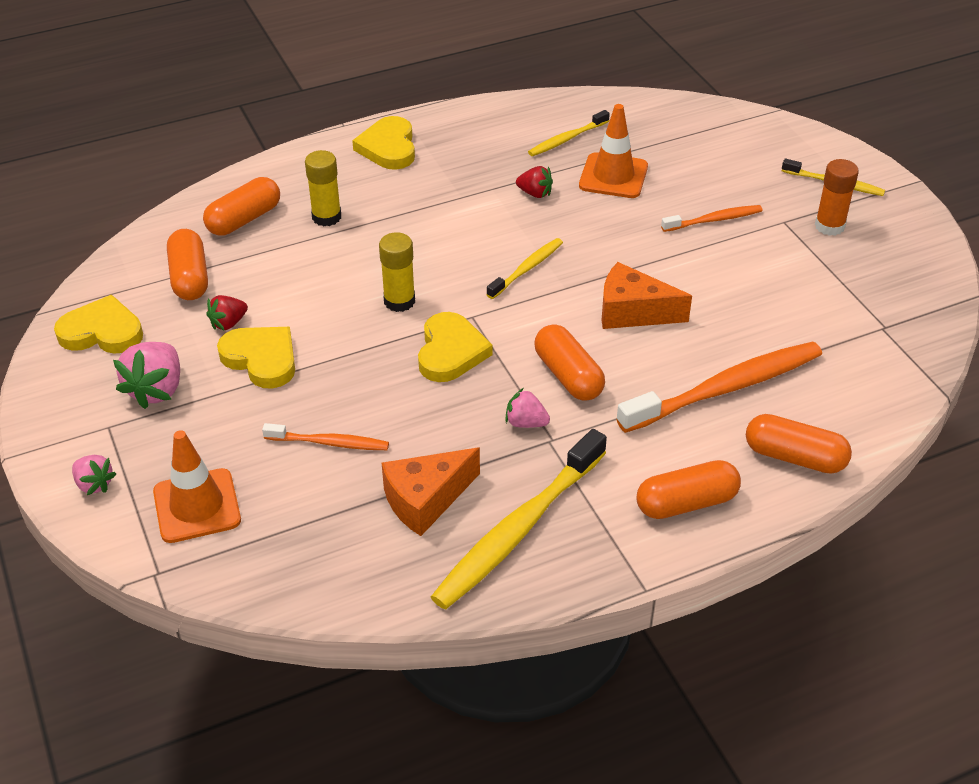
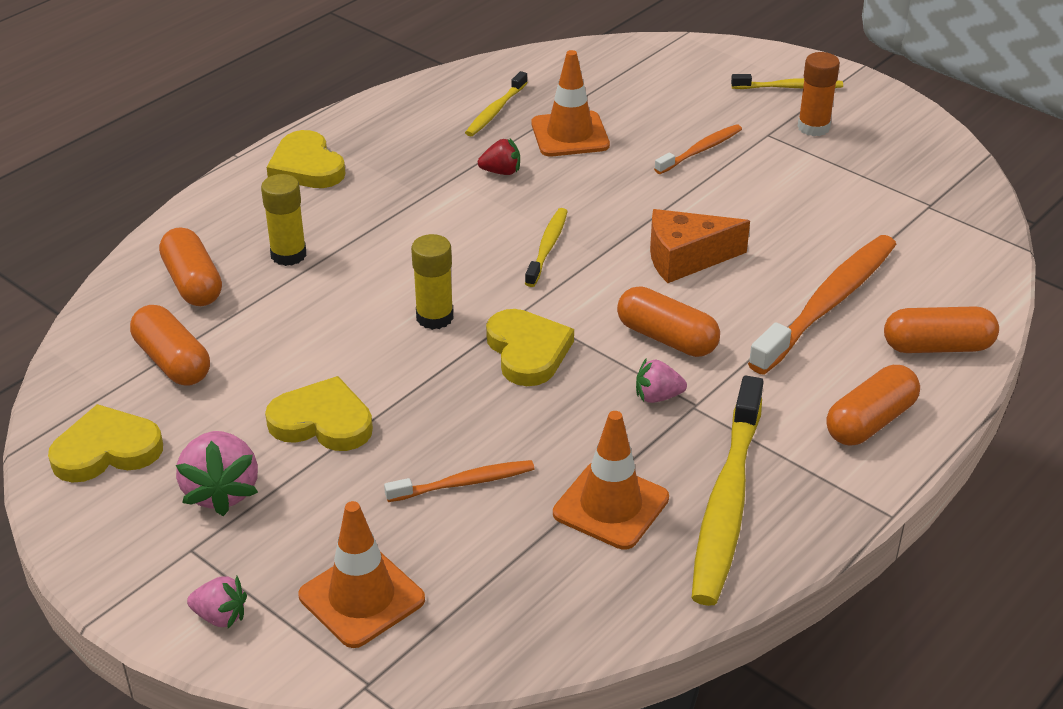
camera: 25 degrees left, 5 degrees down
(228, 323) = (255, 396): red strawberry -> none
(244, 219) = (193, 283): orange capsule -> orange capsule turned 45 degrees counterclockwise
(426, 500) = (611, 506): orange cheese -> orange traffic cone

